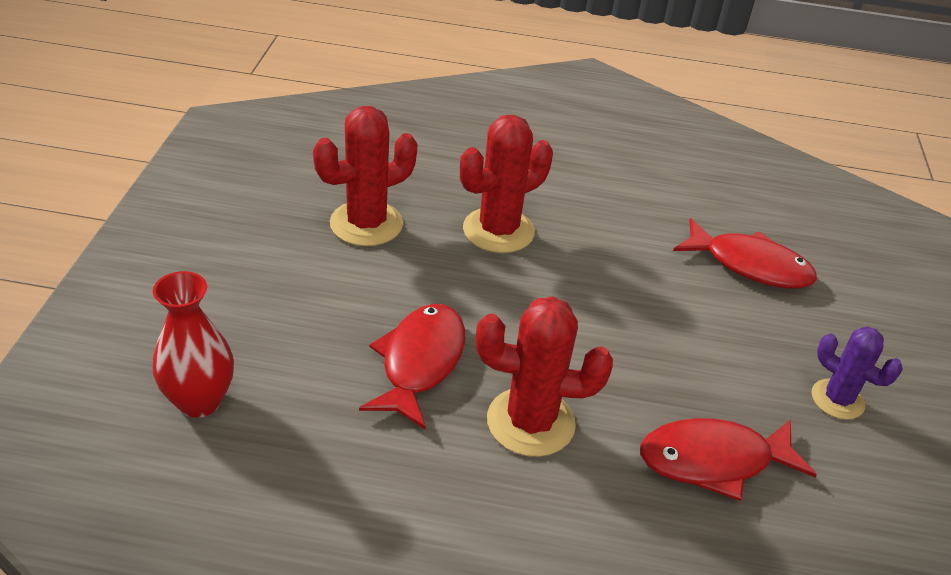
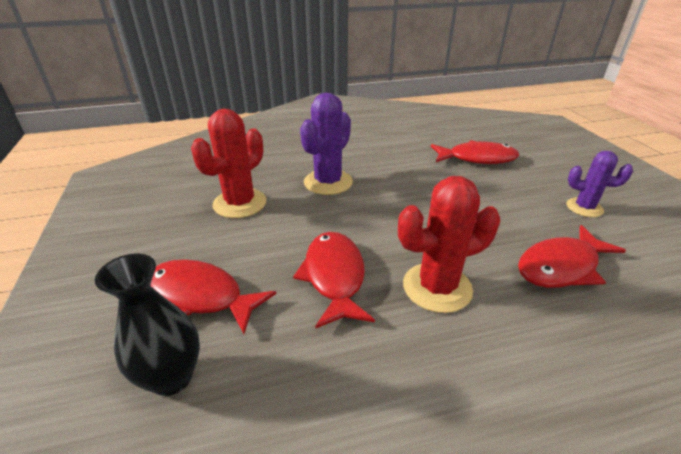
camera: 20 degrees left, 5 degrees down
(199, 401) = (172, 377): red vase -> black vase
(264, 329) = (201, 296): none -> red fish
(498, 230) = (328, 182): red cactus -> purple cactus

